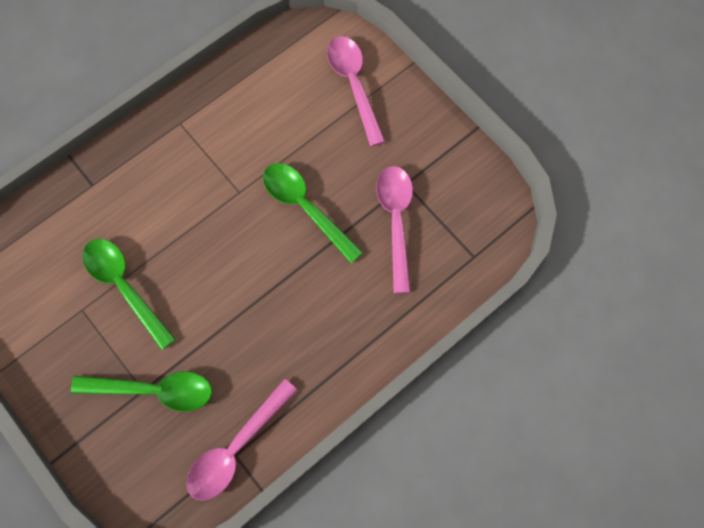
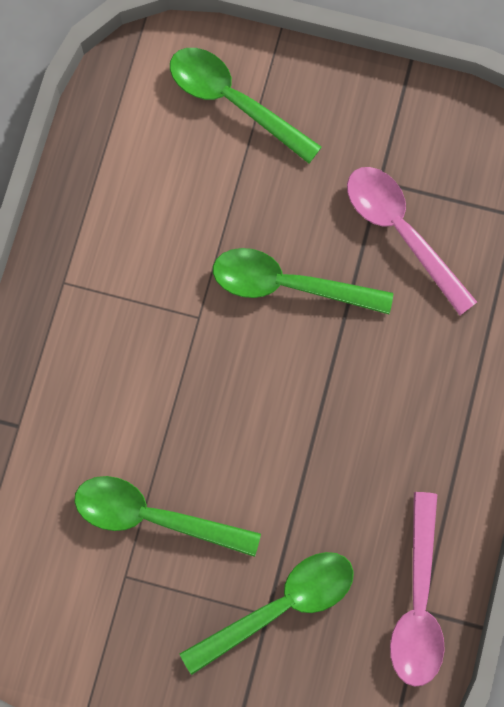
camera: 35 degrees left, 5 degrees up
(354, 85) = (233, 101): pink spoon -> green spoon

